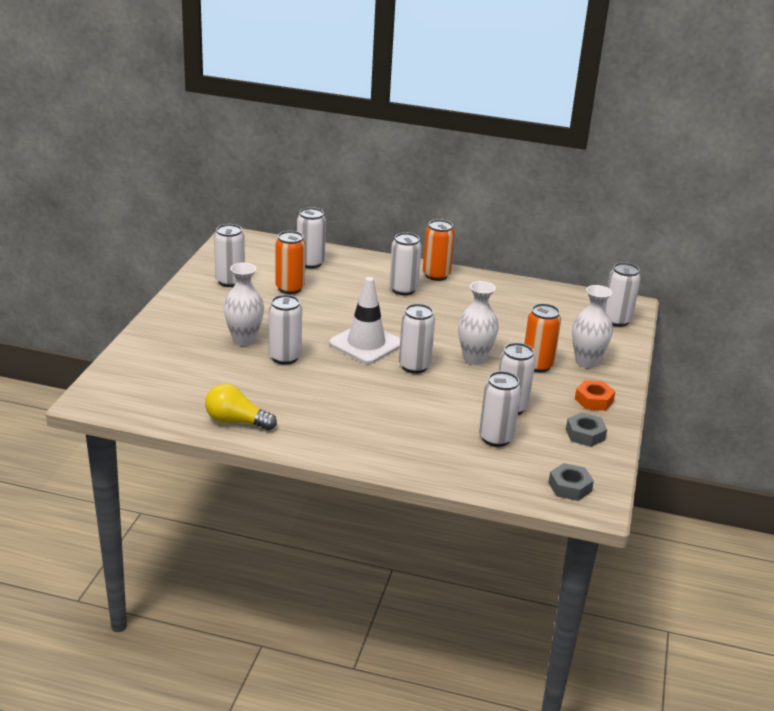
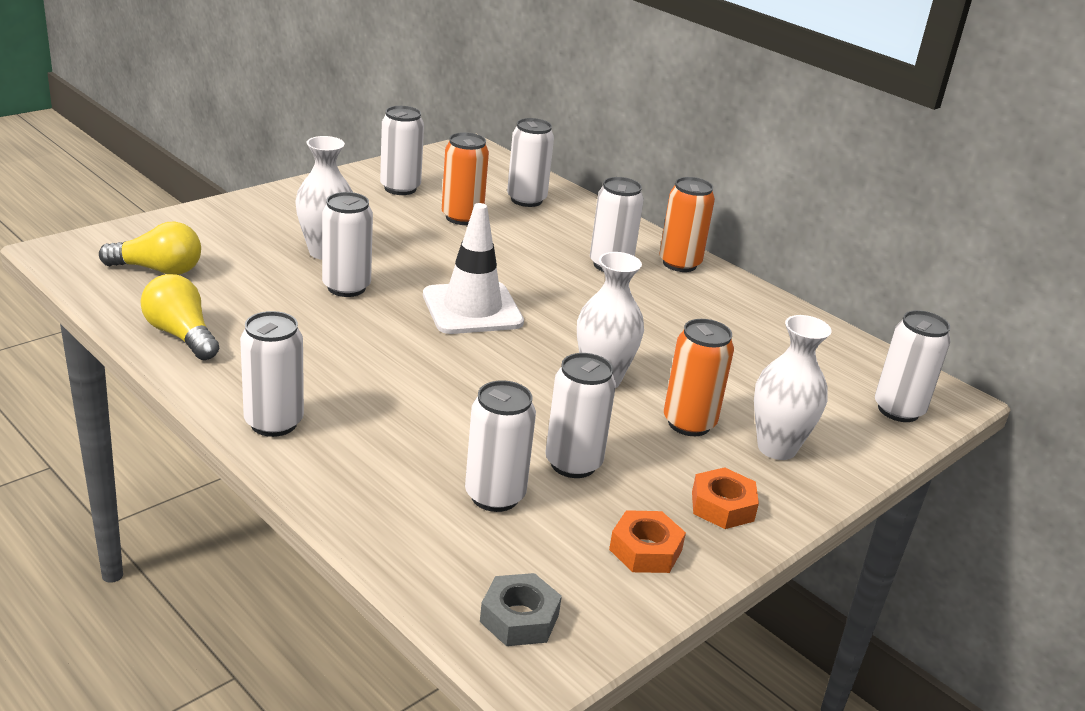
camera: 30 degrees right, 0 degrees up
(165, 388) = (158, 270): none -> yellow light bulb
(414, 366) = (502, 358): white can -> white can (274, 423)
(585, 434) = (645, 550): grey nut -> orange nut

